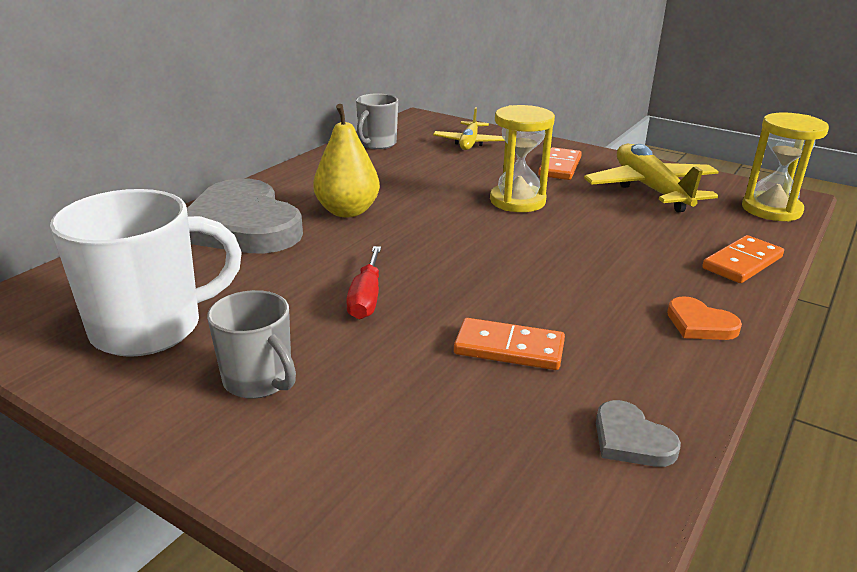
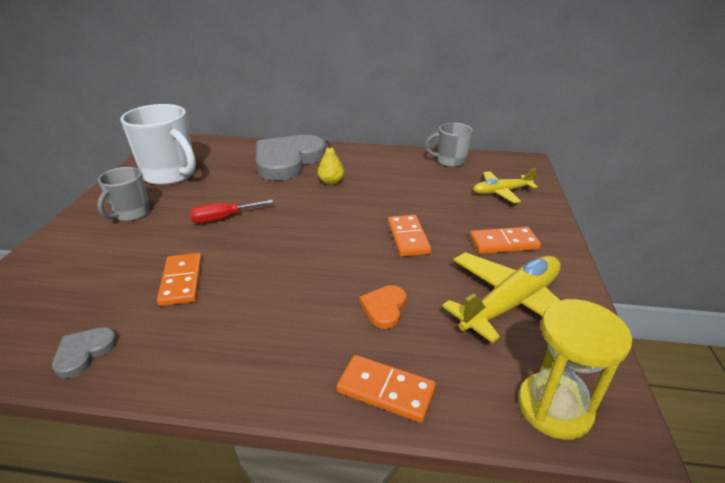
camera: 65 degrees right, 5 degrees up
(347, 211) = (331, 182): yellow pear -> yellow pear, size x0.61
(517, 201) = (408, 238): yellow hourglass -> orange domino
(700, 324) = (248, 371): orange heart -> orange heart (384, 308)

